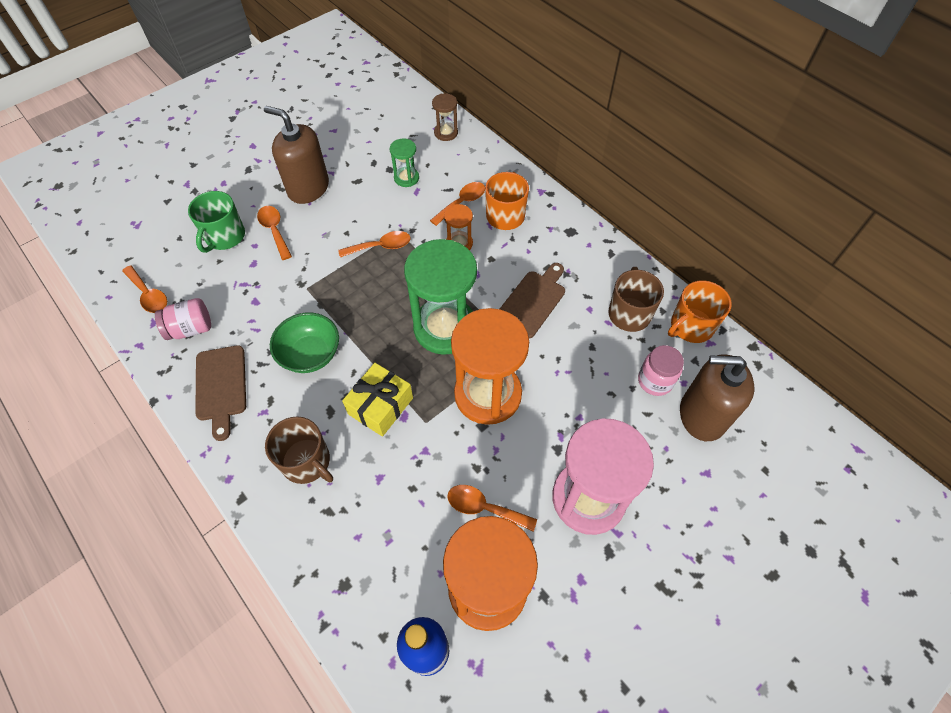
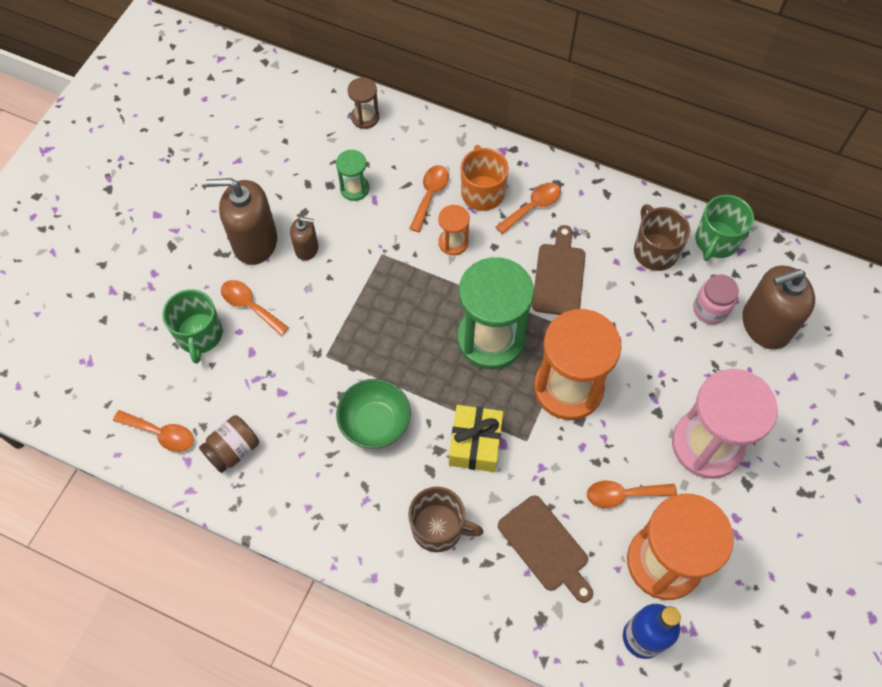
camera: 25 degrees left, 5 degrees up
(191, 329) = (233, 450): pink jar -> brown jar
(221, 386) = (306, 494): brown cutting board -> brown cutting board (545, 546)
(343, 206) = (306, 248): none -> brown soap dispenser
(381, 247) = (375, 278): orange spoon -> orange spoon (532, 207)
(691, 326) = (716, 241): orange mug -> green mug

